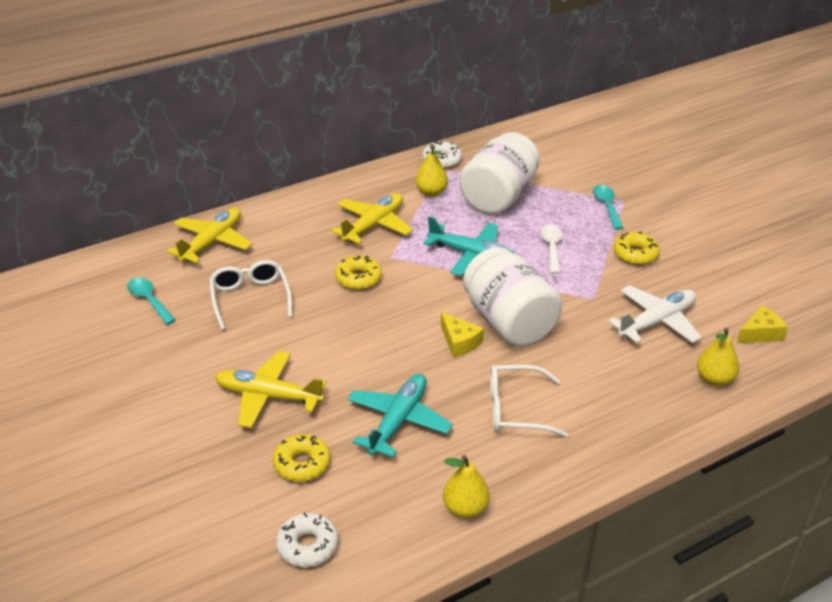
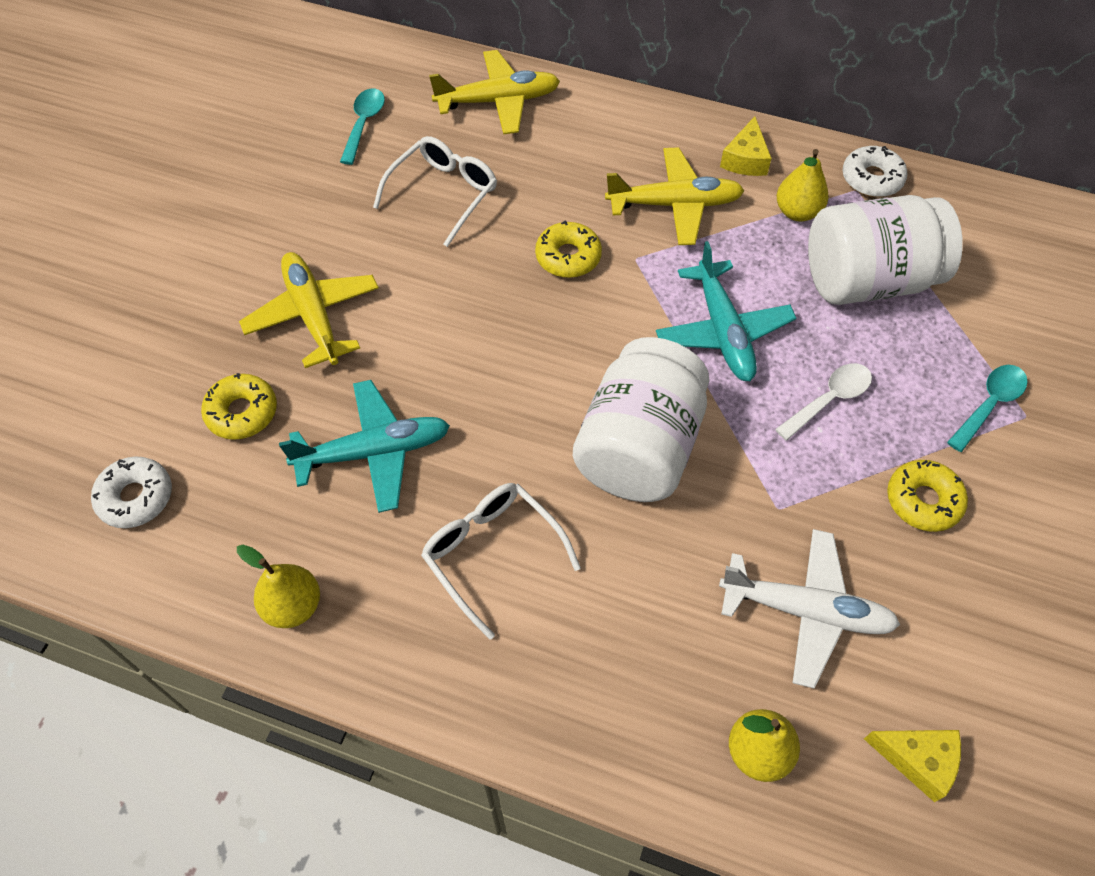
camera: 50 degrees right, 20 degrees up
(459, 342) = (555, 422): yellow cheese -> yellow cheese (745, 159)

